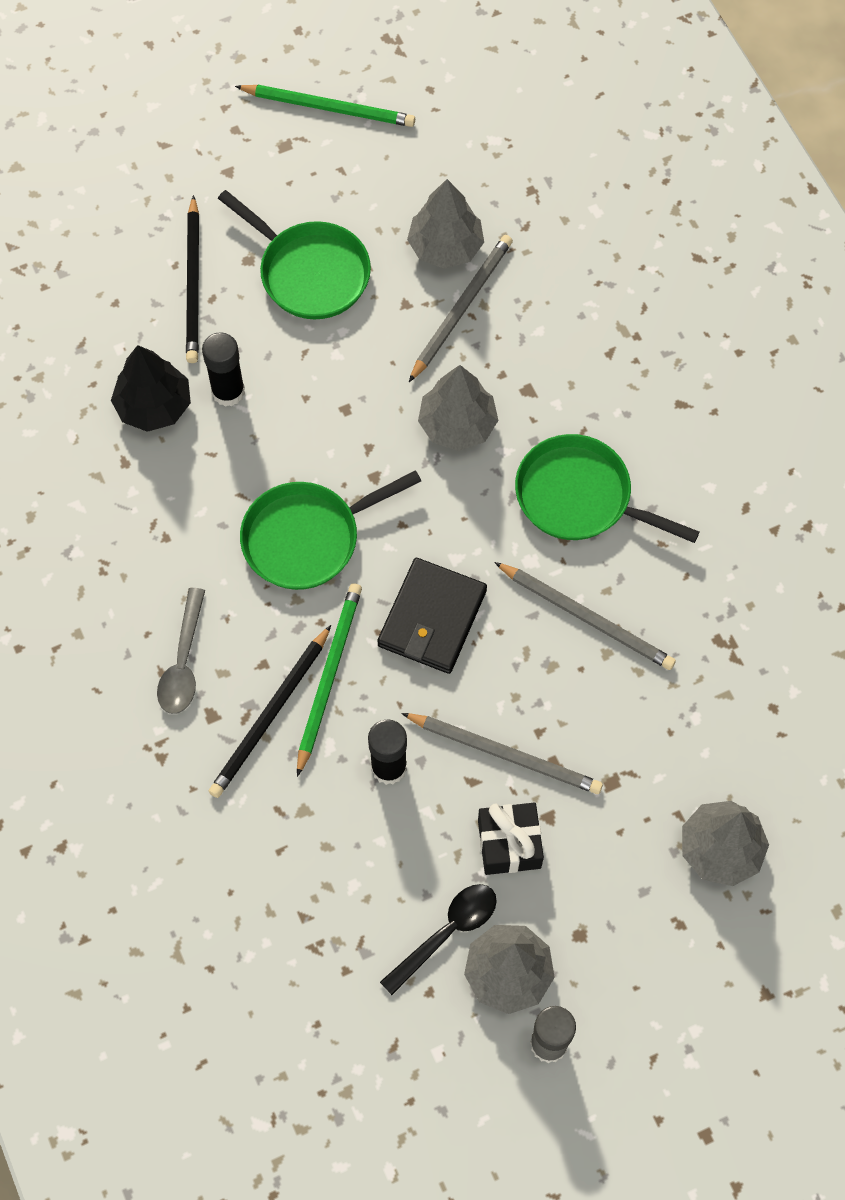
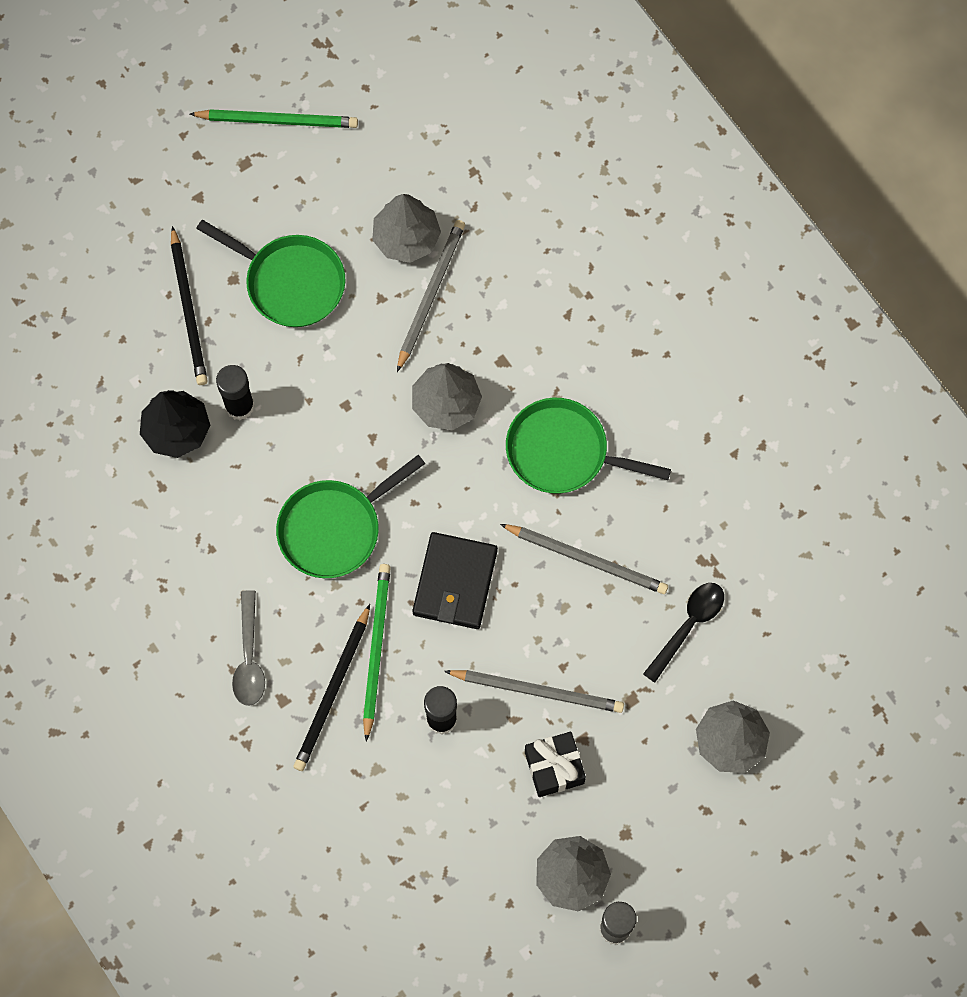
camera: 10 degrees left, 5 degrees up
(447, 933) = (515, 851): black spoon -> black spoon (688, 626)

